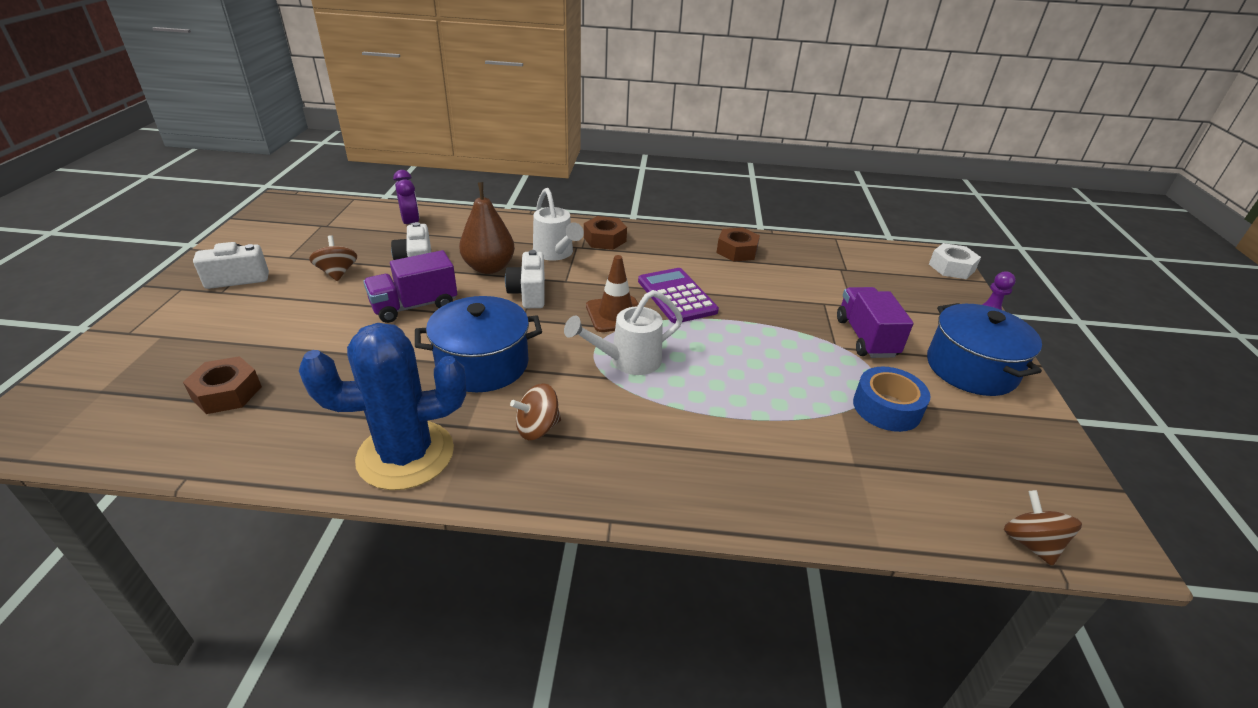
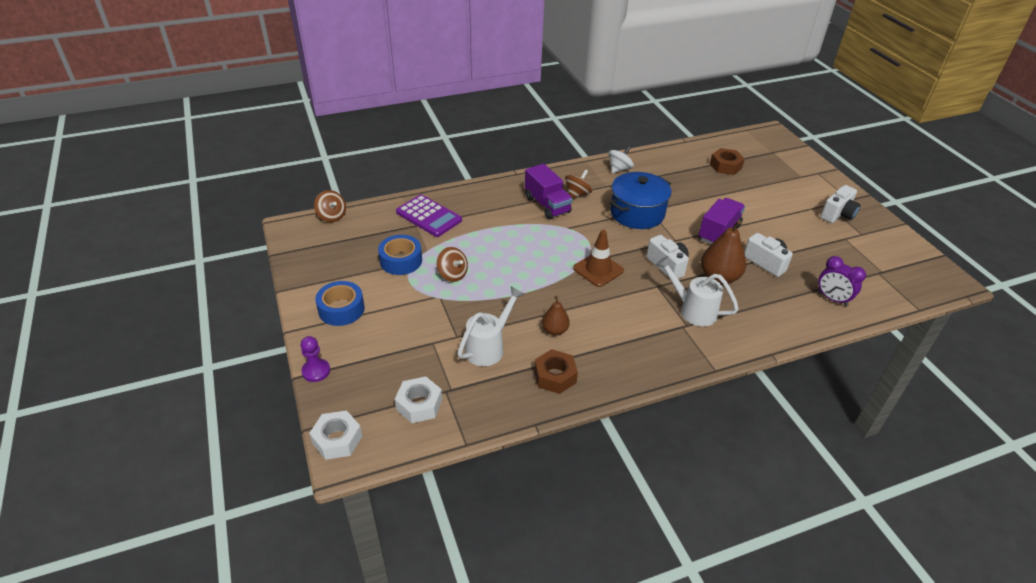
camera: 155 degrees right, 5 degrees up
(337, 273) = (797, 238): brown spinning top -> brown spinning top (452, 274)
(405, 455) = (619, 169): blue cactus -> white spinning top
(605, 239) = (674, 344): brown nut -> none
(627, 361) = (564, 240): white watering can -> white watering can (489, 347)
(676, 296) = (570, 301): purple calculator -> purple calculator (429, 216)
(713, 279) = (555, 330): none -> brown pear
(865, 337) = (419, 311): purple truck -> purple truck (547, 205)
(874, 268) = (419, 404): none -> white nut
(971, 369) = (341, 309): blue pot -> blue tape

